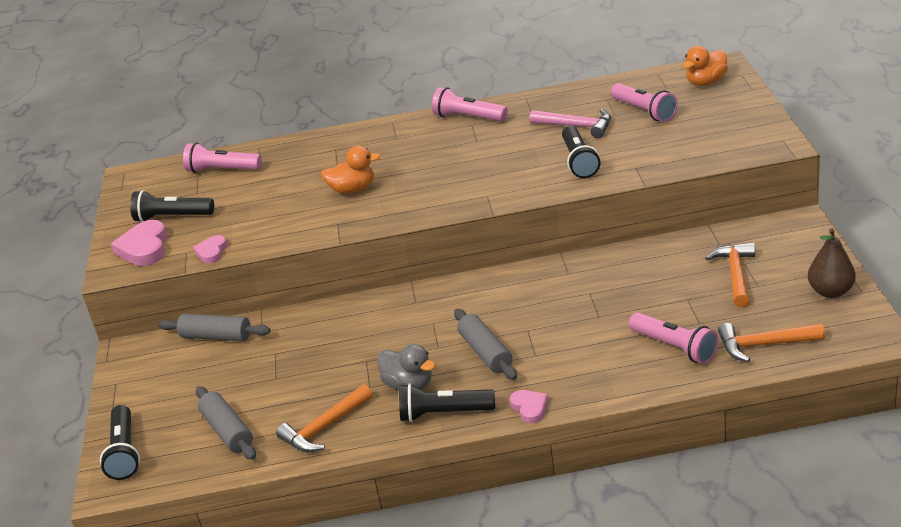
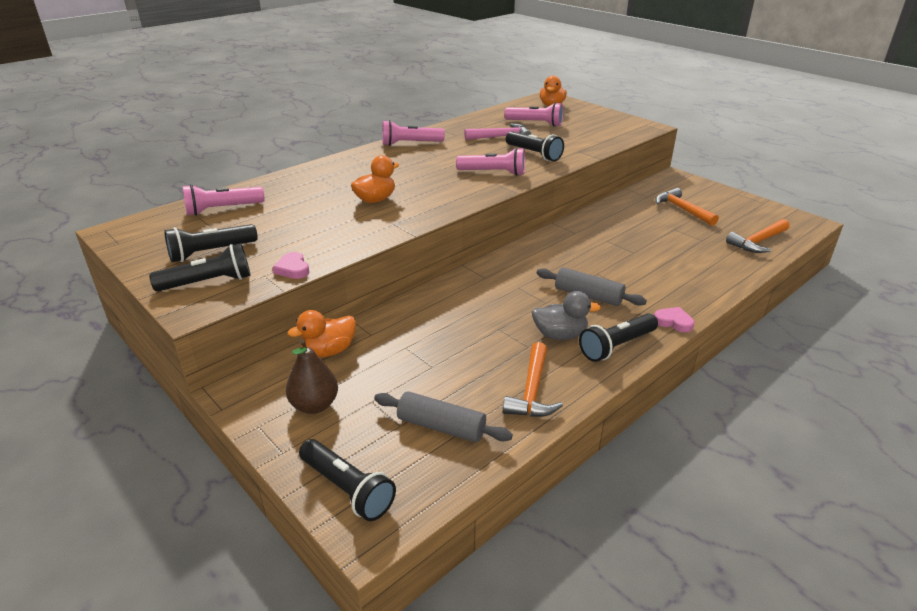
camera: 40 degrees left, 0 degrees up
(144, 248) = (208, 282): pink heart -> black flashlight
(216, 336) = (328, 351): grey rolling pin -> orange duck
(675, 347) = (709, 257): pink flashlight -> pink flashlight (493, 173)
(830, 291) = (748, 206): brown pear -> brown pear (314, 405)

